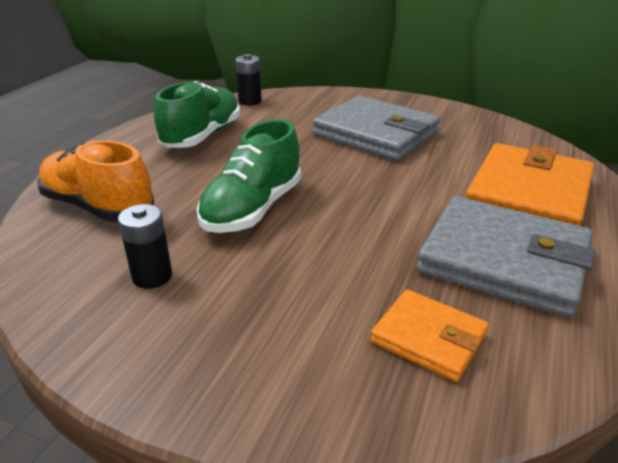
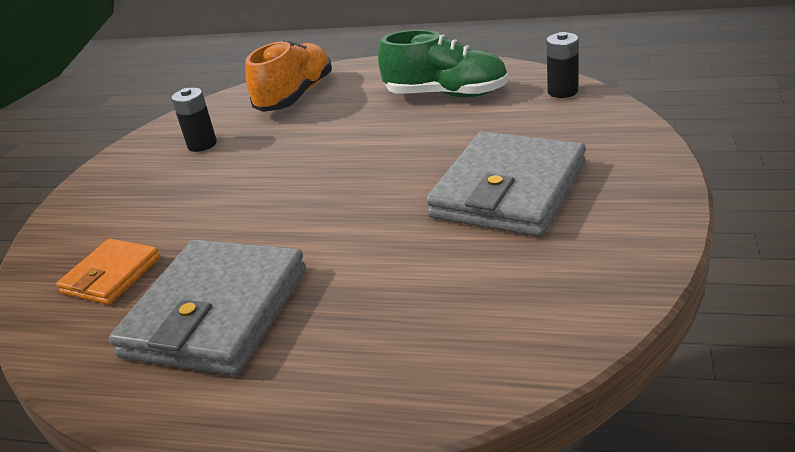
camera: 85 degrees right, 0 degrees up
(252, 209) = (301, 157): green shoe -> none
(528, 194) = (369, 331): orange wallet -> none

